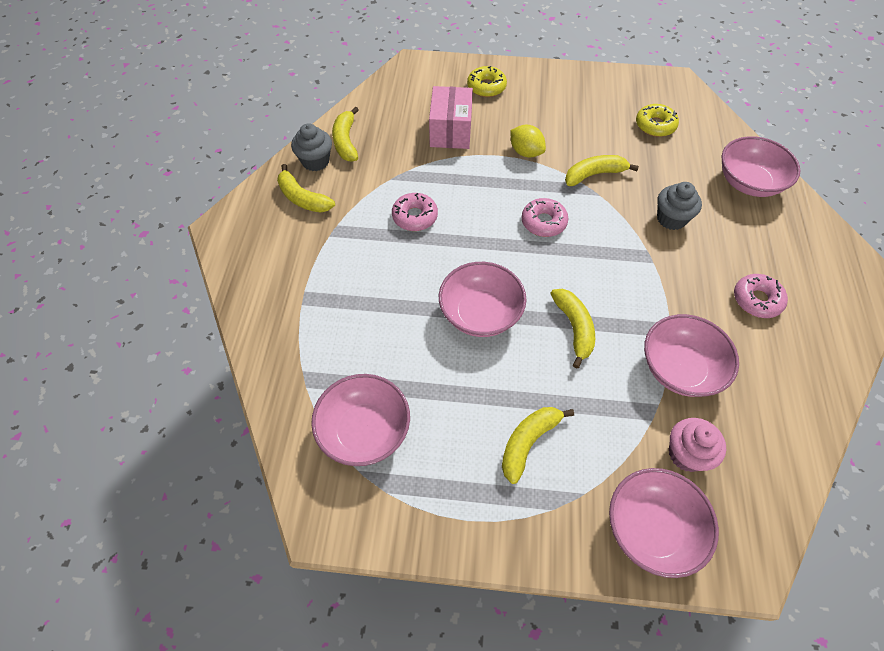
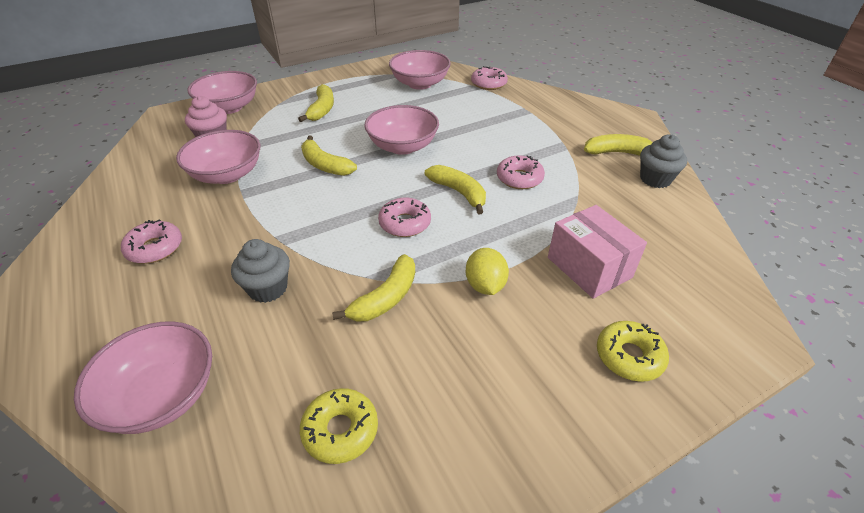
camera: 145 degrees right, 15 degrees down
(284, 375) = (488, 84): none -> pink donut
(346, 141) = (662, 206): yellow banana -> yellow banana (459, 192)
(526, 152) = (485, 285): yellow lemon -> yellow lemon turned 75 degrees clockwise

